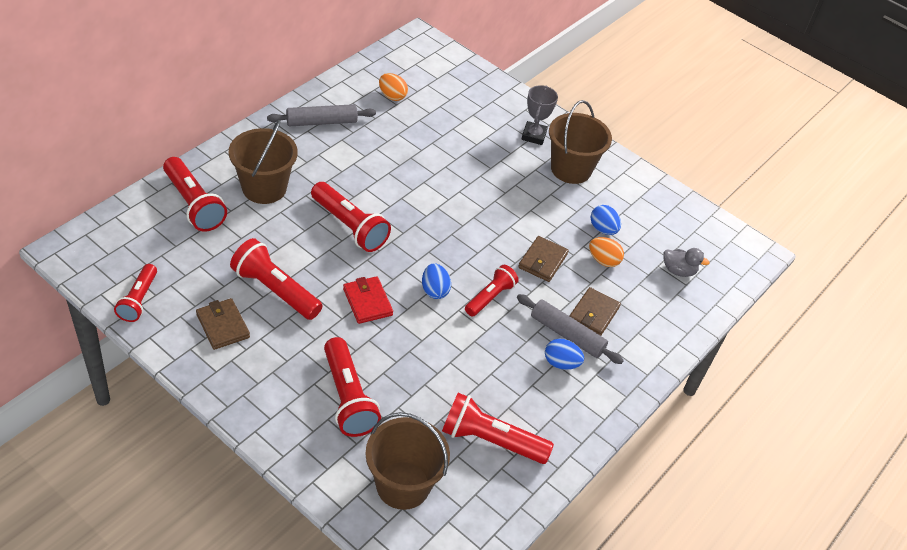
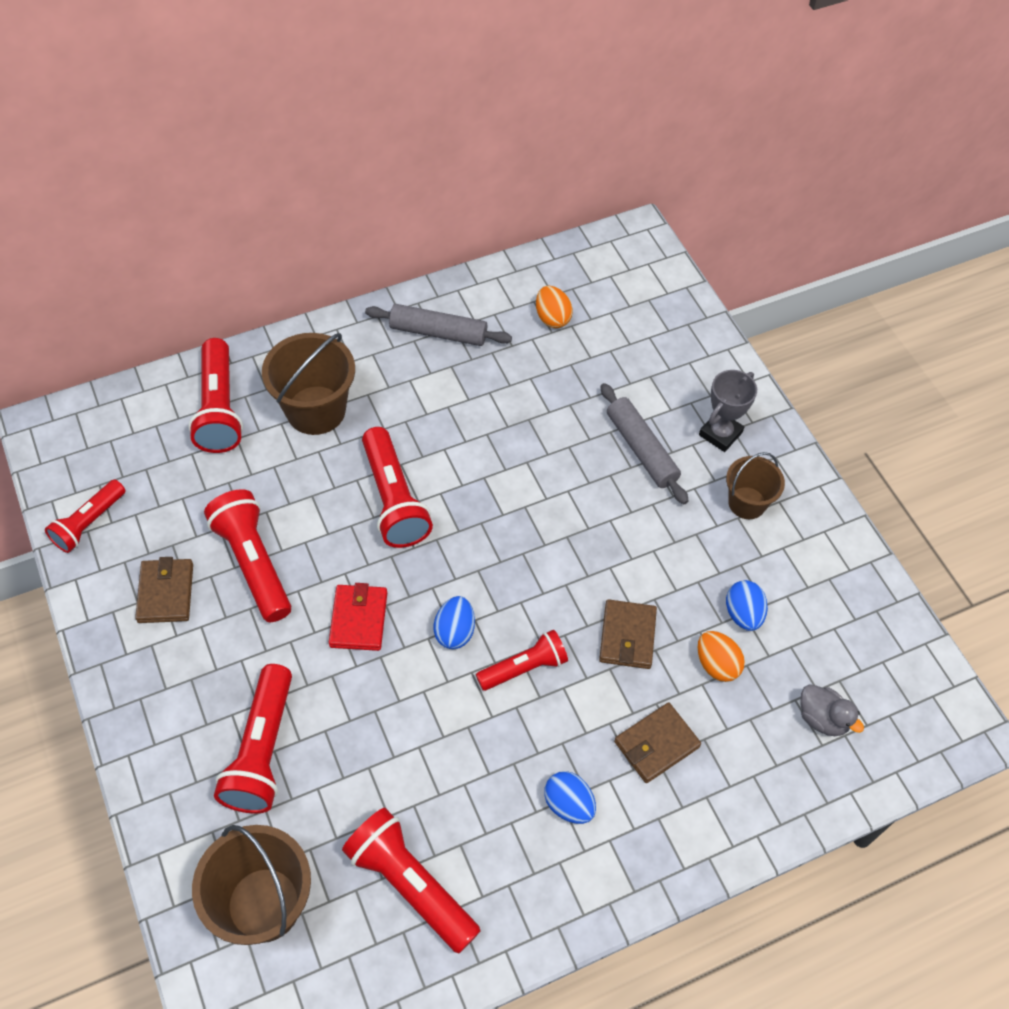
camera: 30 degrees right, 10 degrees up
(542, 261) = (627, 636): brown wallet -> brown wallet turned 45 degrees counterclockwise
(567, 334) = (600, 763): grey rolling pin -> grey rolling pin (641, 449)
(571, 169) = (747, 503): brown bucket -> brown bucket, size x0.62

